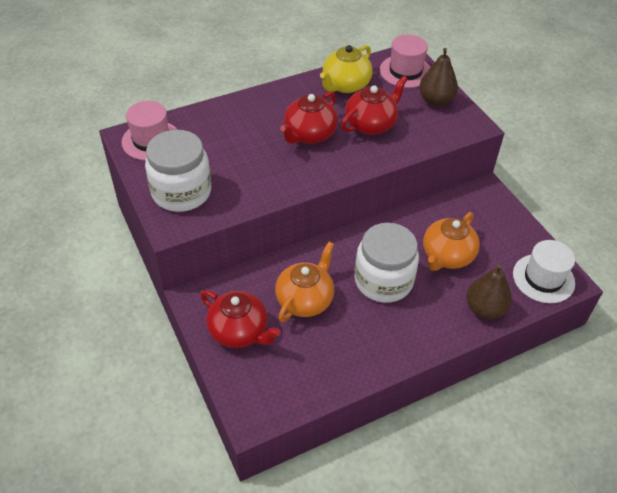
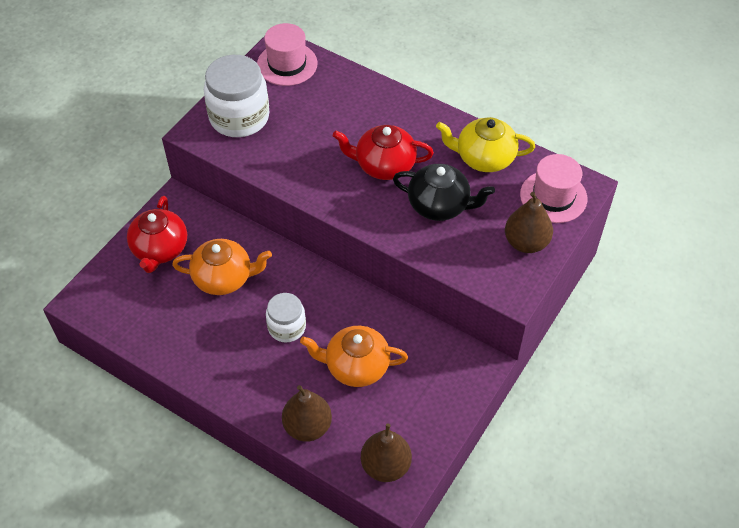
camera: 60 degrees right, 5 degrees up
(371, 124) = (439, 205): red teapot -> black teapot
(383, 281) = (287, 327): white jar -> white jar, size x0.59
(543, 278) = (385, 466): white hat -> brown pear

